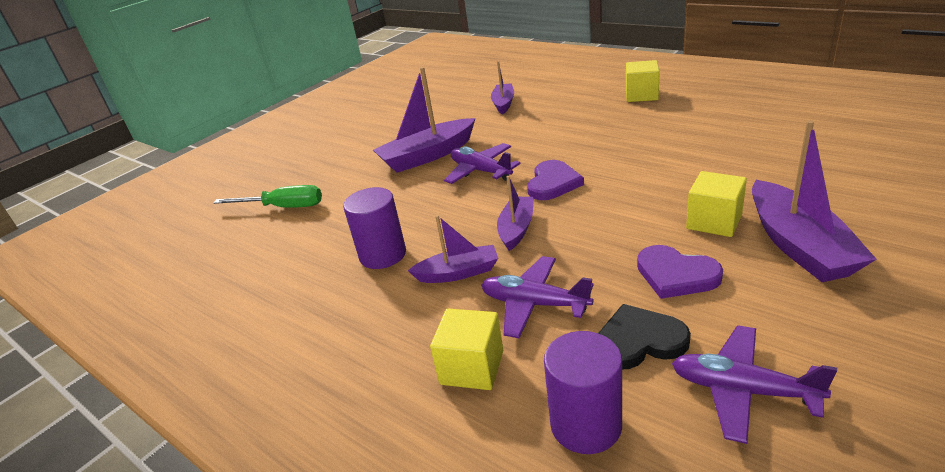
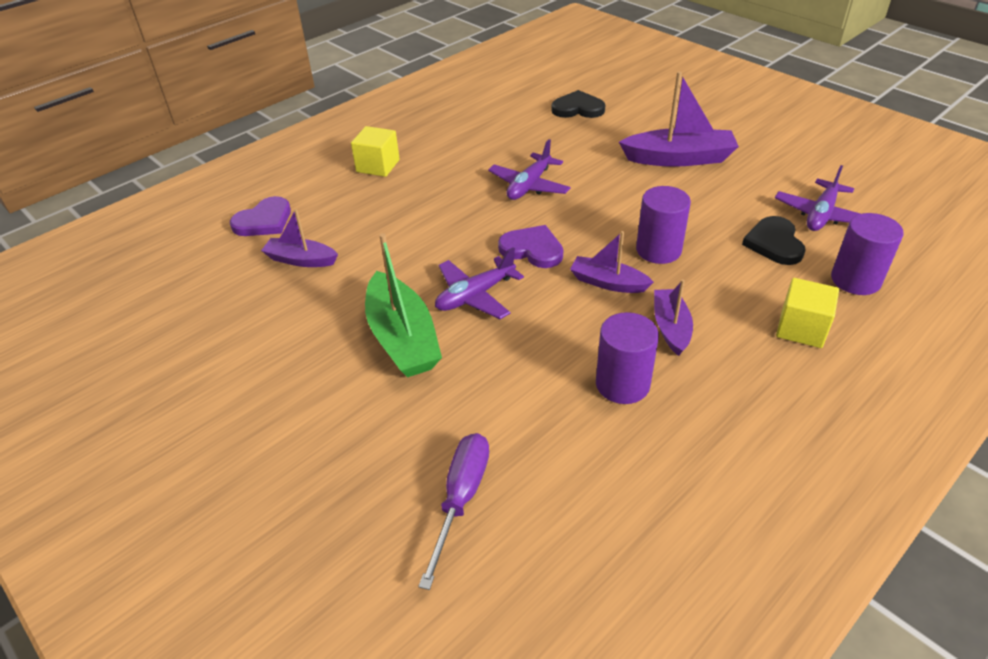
camera: 85 degrees left, 10 degrees up
(283, 207) = (461, 499): green screwdriver -> purple screwdriver
(427, 156) = (402, 338): purple boat -> green boat
(534, 304) = (726, 286): purple plane -> purple plane (529, 186)
(583, 252) = (658, 250): none -> purple cylinder
(676, 275) = (701, 213): purple heart -> purple heart (264, 221)
(714, 222) = (637, 182): yellow cube -> none
(856, 159) = (578, 108): none -> black heart

